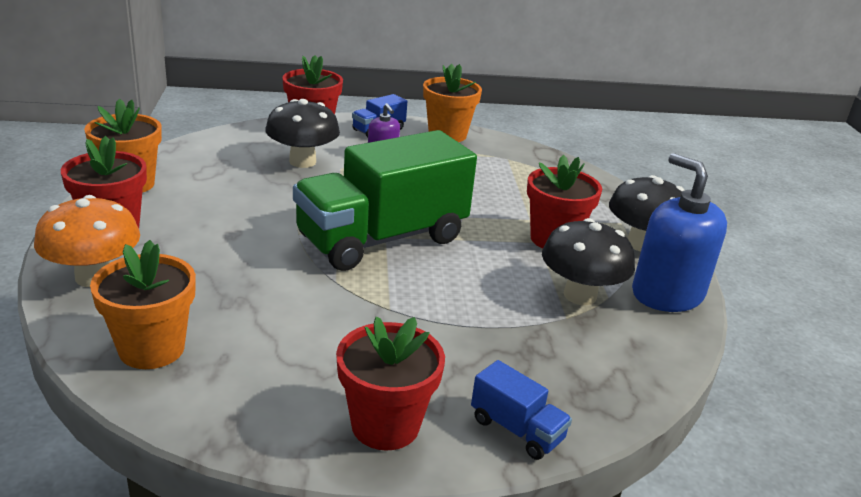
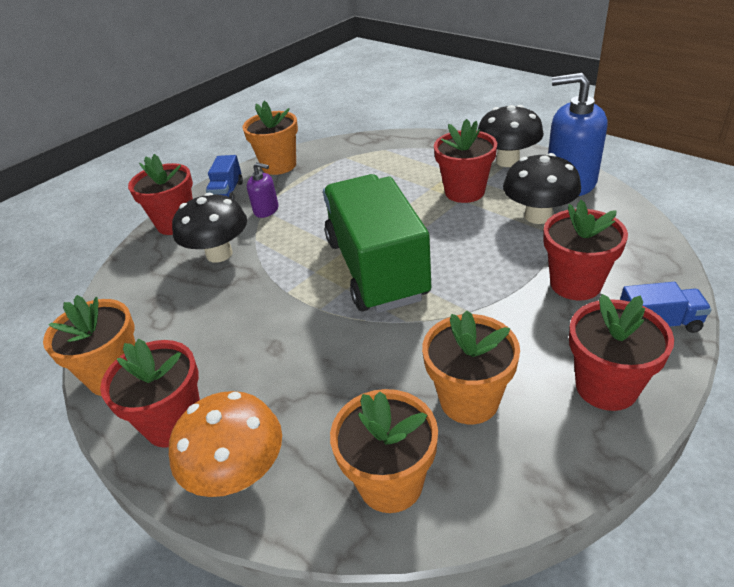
camera: 35 degrees left, 10 degrees up
(280, 352) = (469, 400): none -> orange flower pot
(382, 239) = (376, 268): green truck -> green truck turned 150 degrees clockwise
(507, 356) = (575, 284): none -> red flower pot

